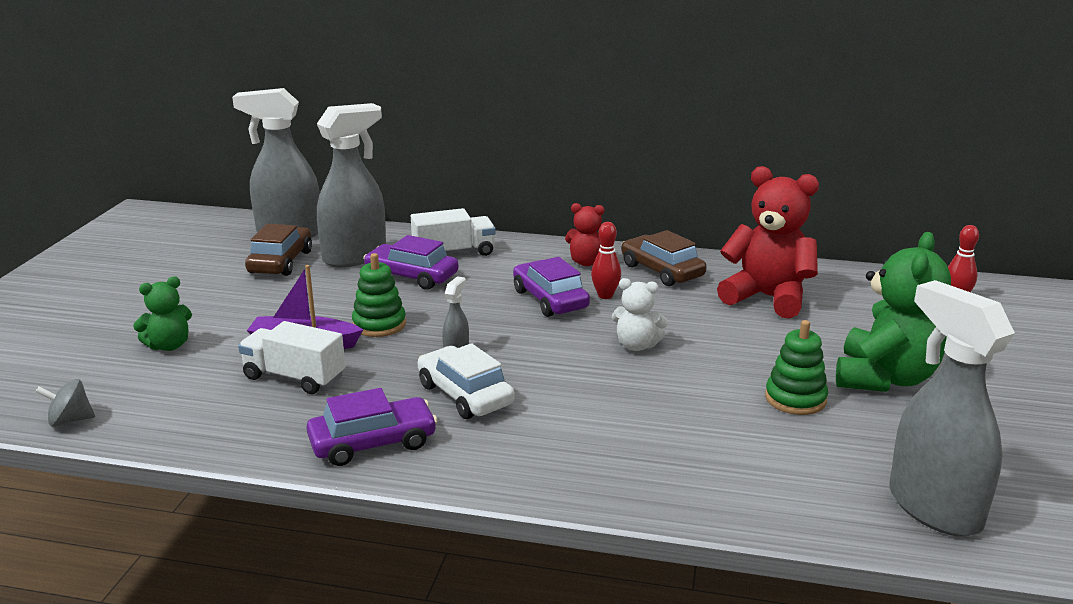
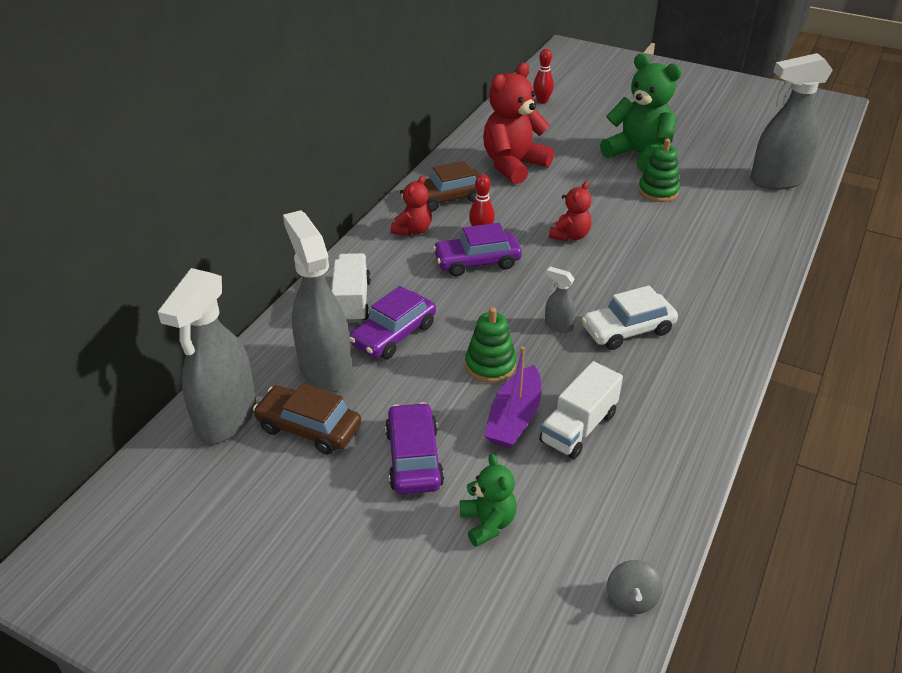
camera: 75 degrees left, 15 degrees up
(373, 443) = (693, 387): purple car -> purple car (413, 458)
(637, 345) = (570, 235): white teddy bear -> red teddy bear

